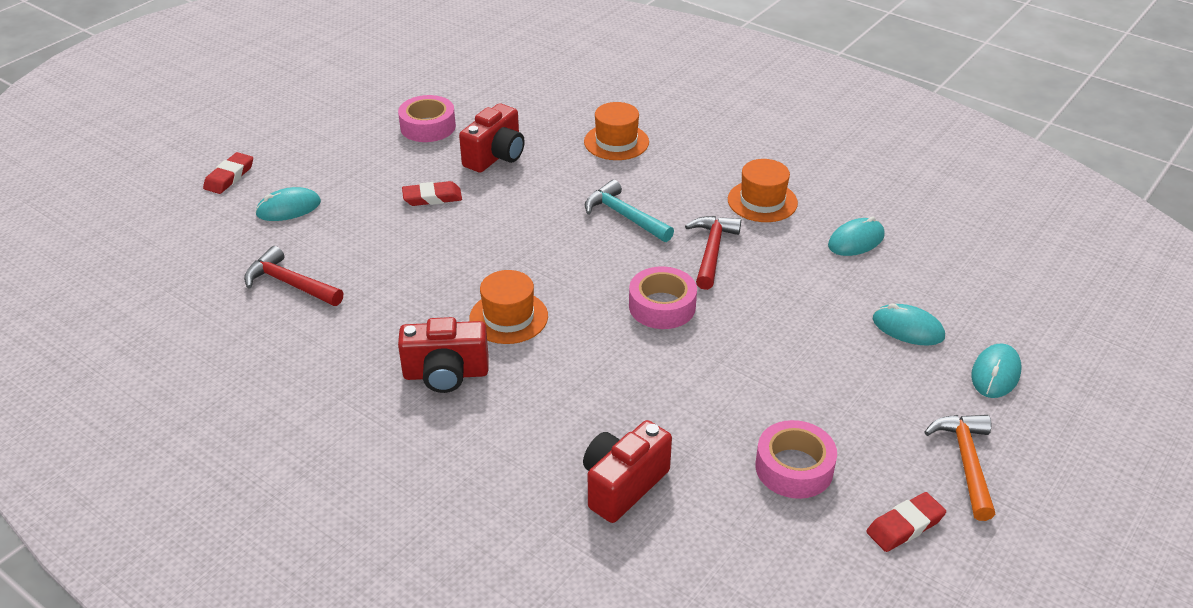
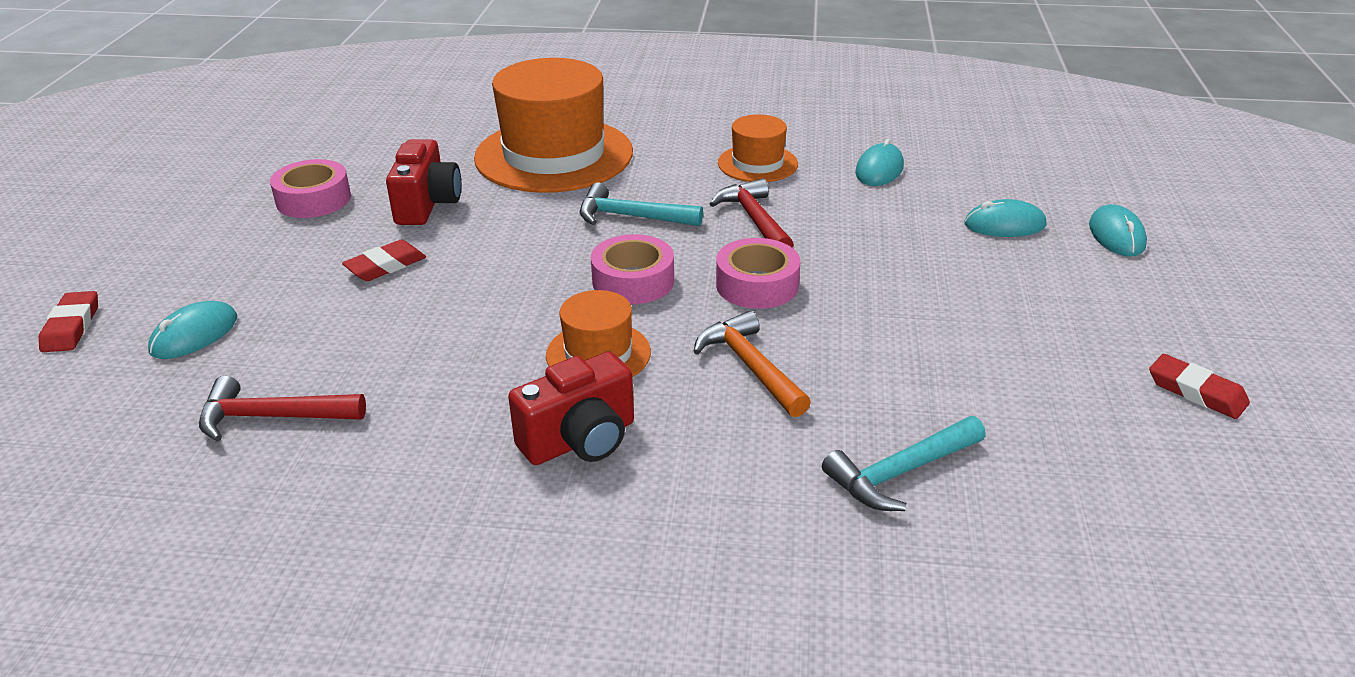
camera: 30 degrees left, 5 degrees down
(616, 142) = (554, 155): orange hat -> orange hat, size x2.00
(623, 485) = (900, 472): red camera -> turquoise hammer
(794, 468) = (1045, 383): pink tape -> pink tape (633, 281)
(905, 525) = (1196, 392): red eraser -> red eraser turned 75 degrees counterclockwise
(966, 462) = (1180, 316): orange hammer -> orange hammer (751, 367)

